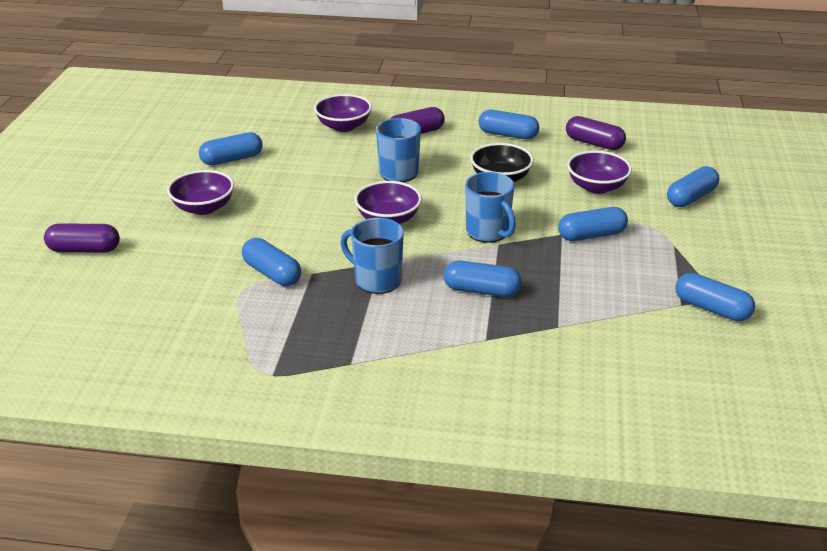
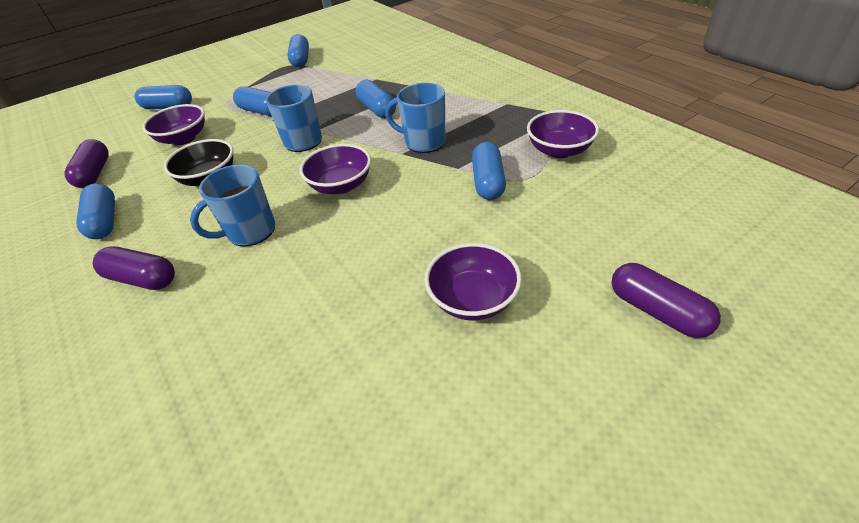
camera: 130 degrees left, 10 degrees up
(232, 159) = (353, 378): blue capsule -> none
(343, 126) = (164, 350): purple bowl -> purple bowl (559, 150)
(376, 280) = (423, 142): blue mug -> blue mug turned 120 degrees clockwise

